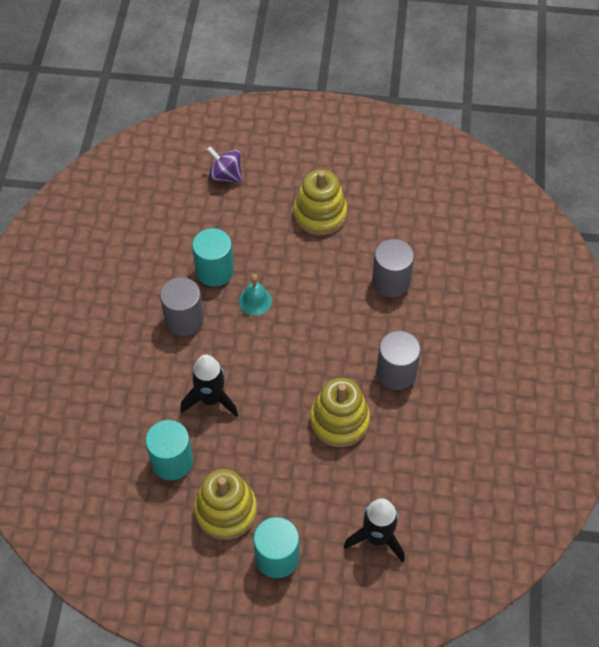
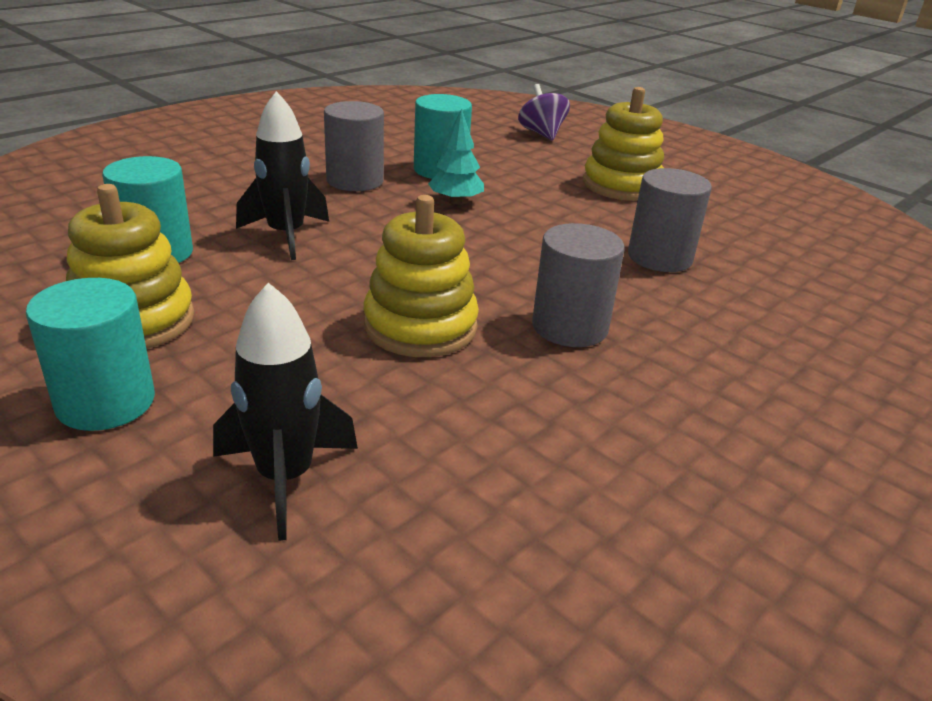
camera: 35 degrees right, 25 degrees down
(255, 301) = (455, 201): turquoise bell -> turquoise tree

